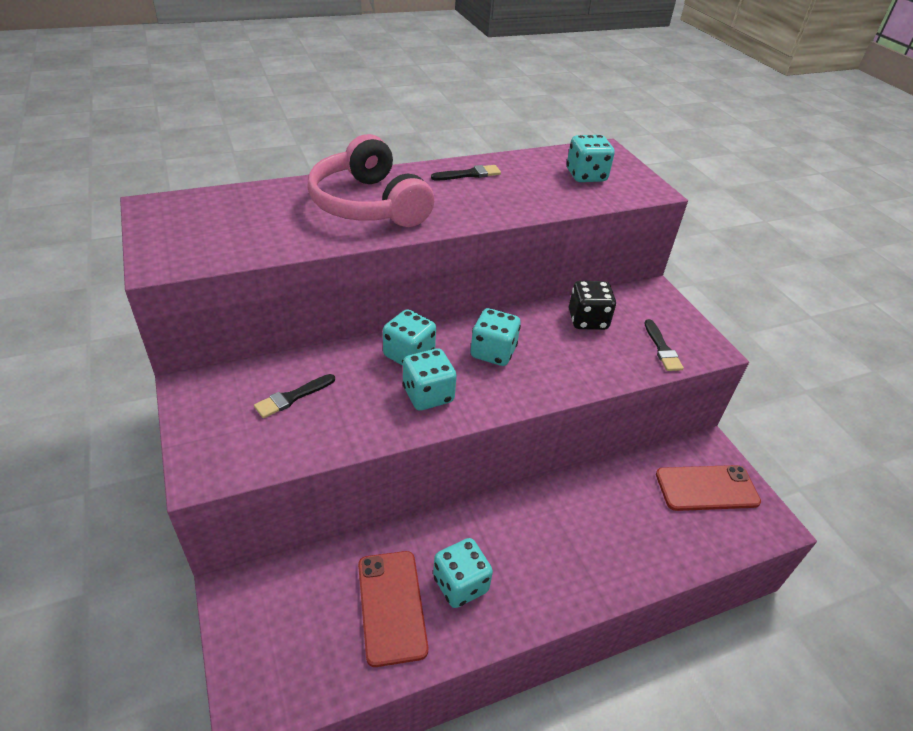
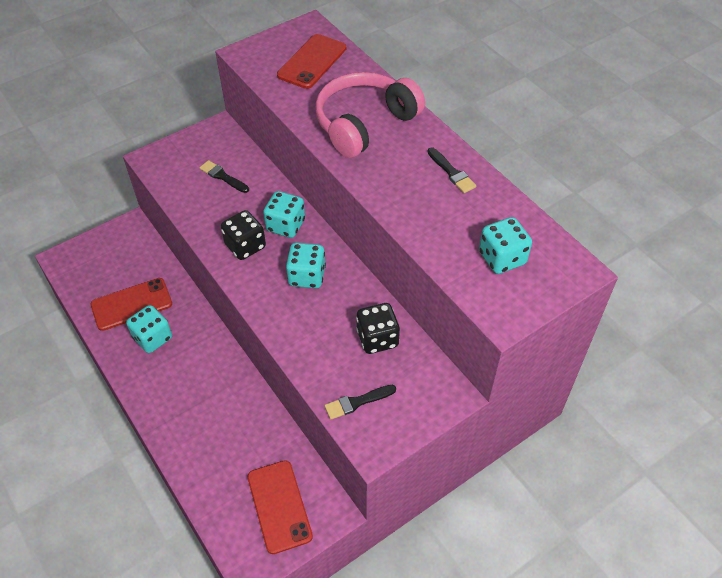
camera: 80 degrees right, 10 degrees up
(229, 216) = (312, 62): none -> red phone
(428, 395) = (245, 246): turquoise dice -> black dice

